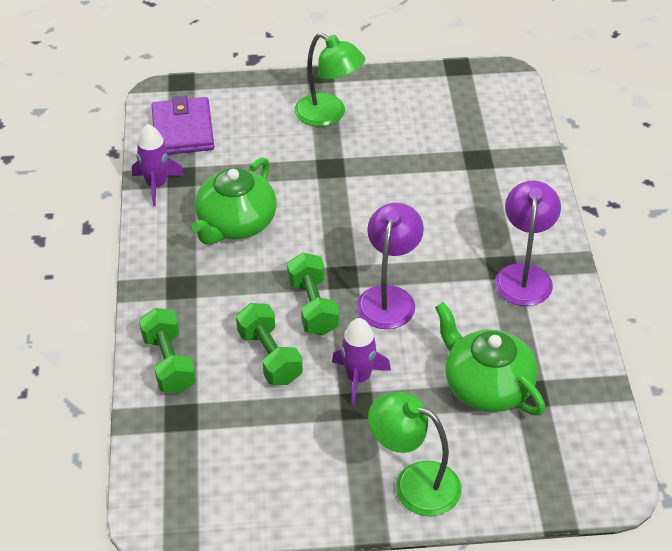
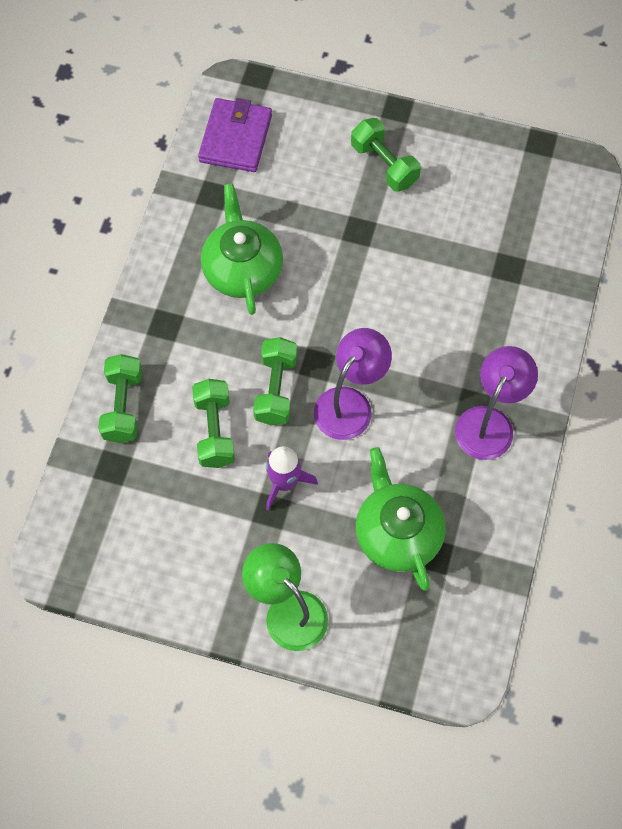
camera: 20 degrees right, 20 degrees up
(157, 185) = (186, 198): purple rocket -> none
(235, 224) = (242, 269): green teapot -> green teapot turned 120 degrees clockwise
(329, 115) = (384, 164): green lamp -> green dumbbell

